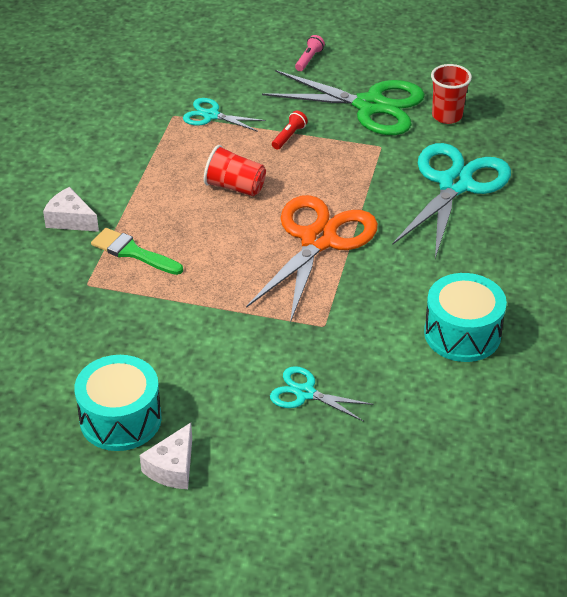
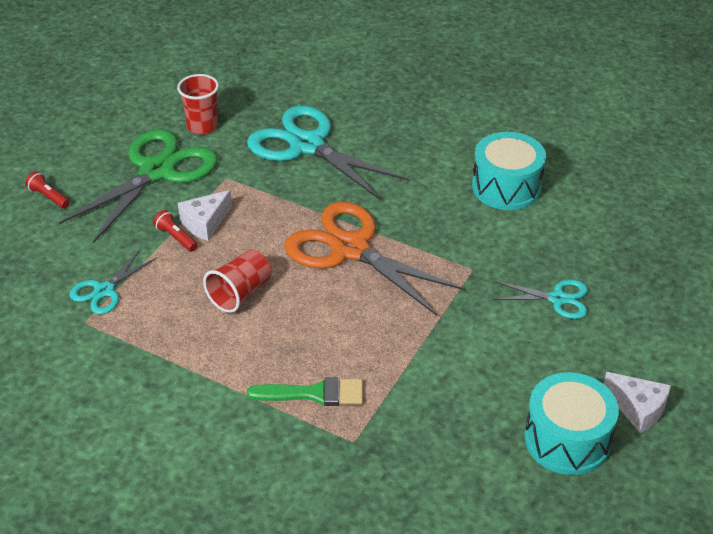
camera: 75 degrees left, 0 degrees up
(70, 220) = (235, 442): white cheese -> white cheese (205, 223)
(132, 252) = (314, 394): green brush -> green brush turned 135 degrees counterclockwise
(305, 393) = (557, 299): turquoise scissors -> turquoise scissors turned 120 degrees counterclockwise
(309, 59) = (48, 197): pink flashlight -> red flashlight

